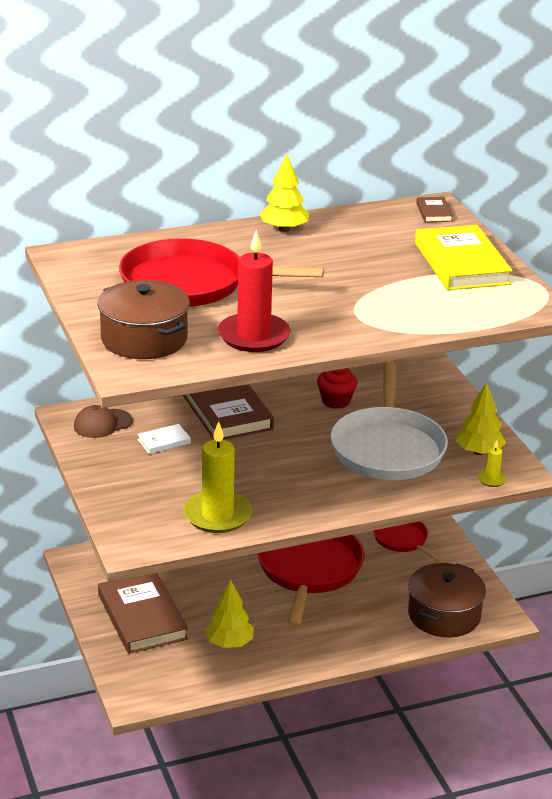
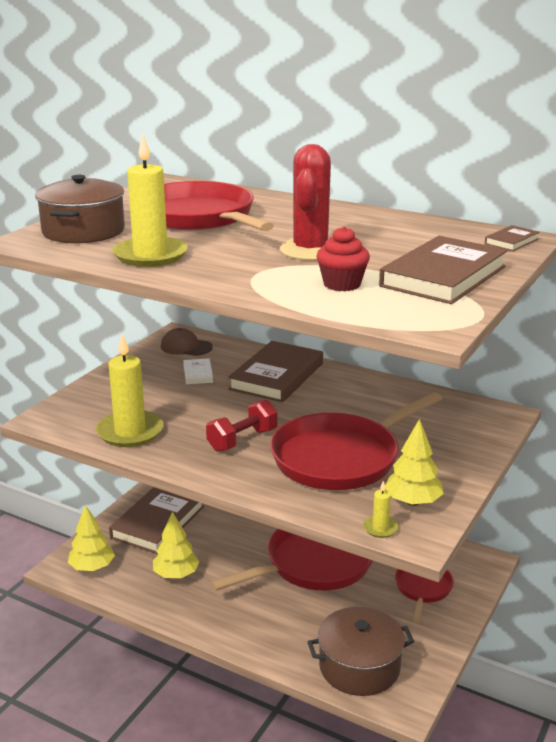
camera: 50 degrees right, 5 degrees down
(164, 441) = (198, 374): white book -> white book turned 60 degrees clockwise
(253, 336) = (150, 255): red candle -> yellow candle
(284, 229) = (352, 213): yellow tree -> yellow tree (92, 567)
(305, 473) = (242, 440): none -> red dumbbell
(336, 401) = (368, 408): red cupcake -> red cupcake (342, 284)
(341, 279) = (310, 250): none -> red cactus
(387, 448) = (340, 458): white pan -> red pan
(461, 263) = (443, 276): yellow book -> brown book

